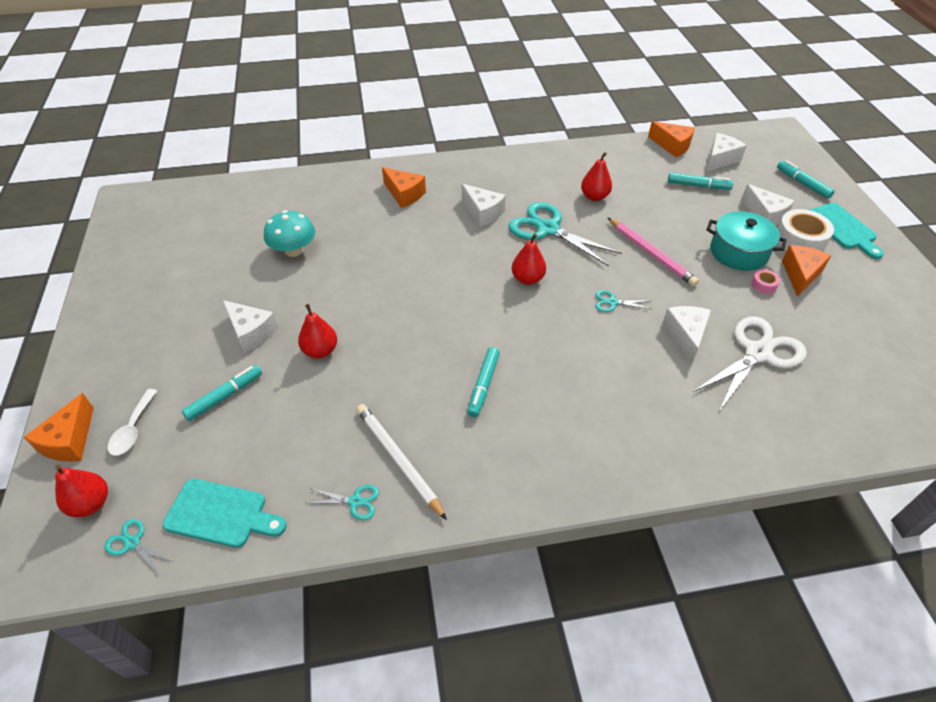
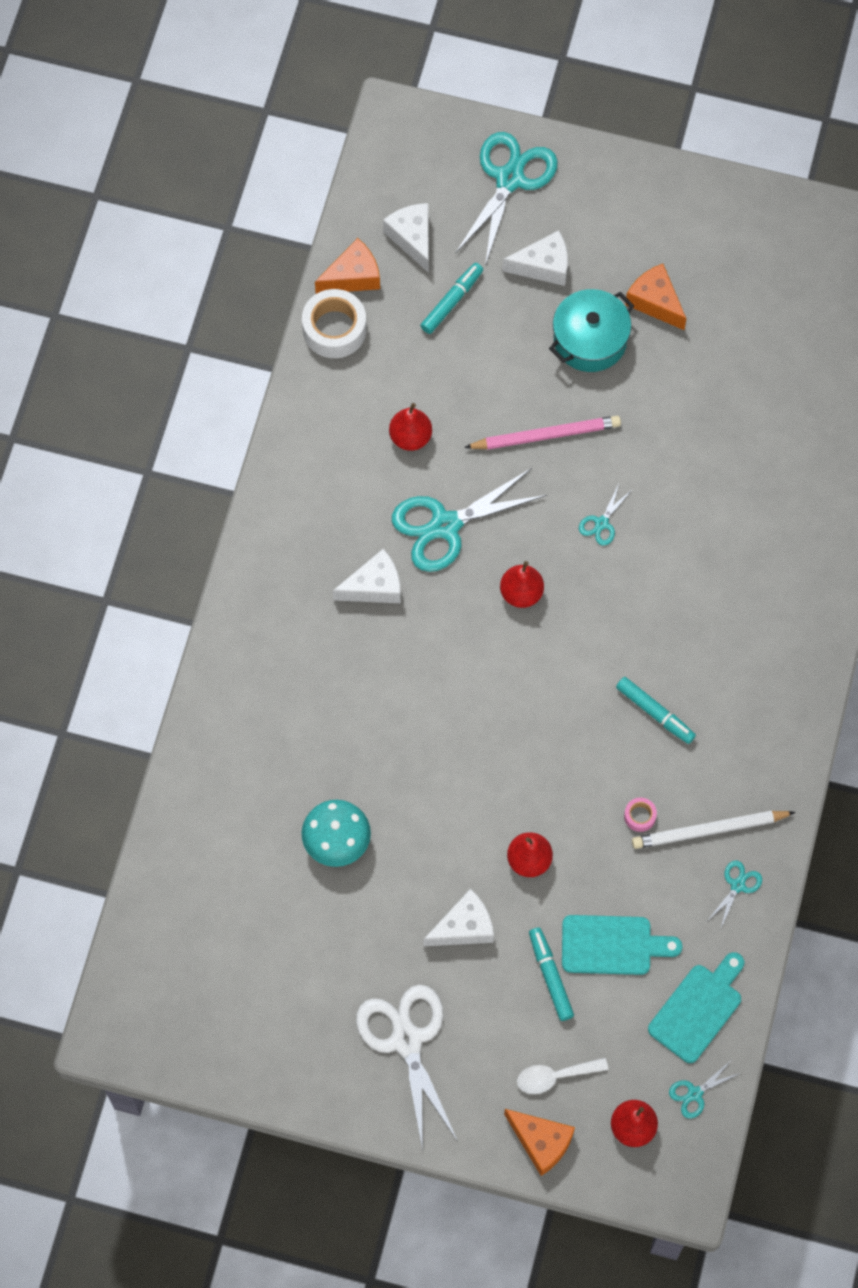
camera: 65 degrees left, 20 degrees up
(133, 429) = (554, 1076): white spoon -> white spoon turned 135 degrees clockwise
(404, 194) = (286, 667): orange cheese -> none
(685, 336) = (683, 479): white cheese -> none
(758, 353) = (738, 425): white scissors -> white scissors (406, 1040)
(763, 285) = (651, 350): pink tape -> pink tape (640, 816)
(799, 240) = (603, 260): white tape -> white tape (334, 329)
(802, 183) = (509, 178): turquoise marker -> turquoise scissors
(843, 229) = (608, 199): turquoise cutting board -> turquoise cutting board (612, 945)

